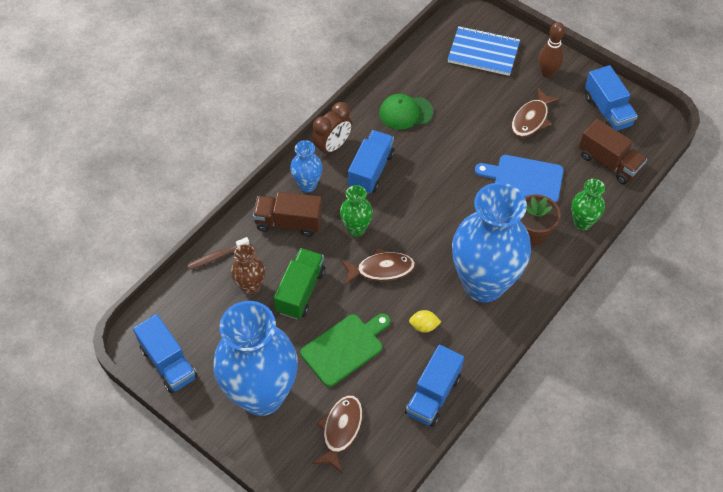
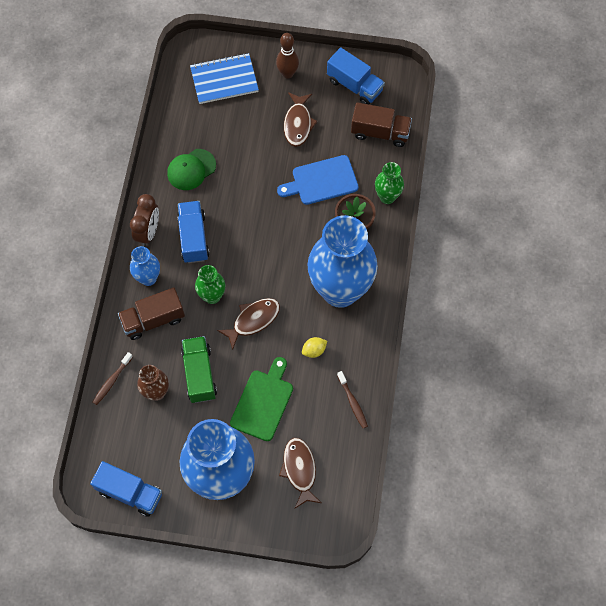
camera: 30 degrees left, 10 degrees up
(433, 394) = (352, 402): blue truck -> brown toothbrush

